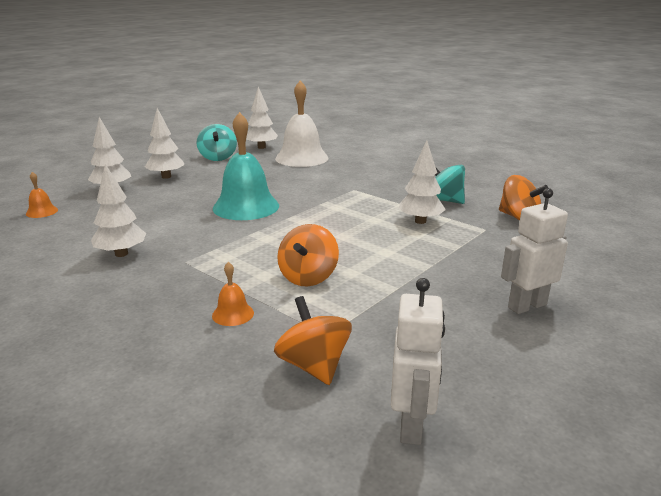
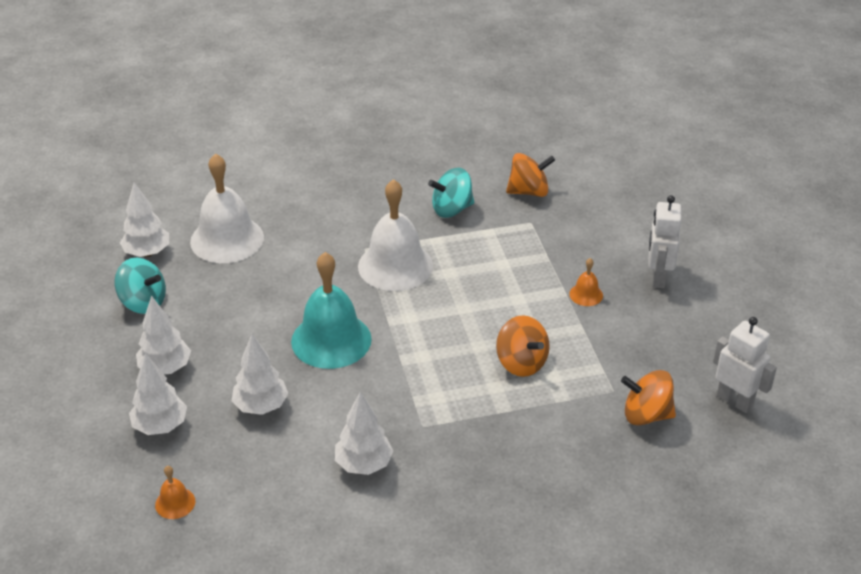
camera: 55 degrees left, 15 degrees up
(233, 314) = (544, 429): orange bell -> orange bell (586, 294)
(351, 202) = (395, 266): none -> white bell
(420, 221) = (480, 248): white tree -> white tree (261, 406)

